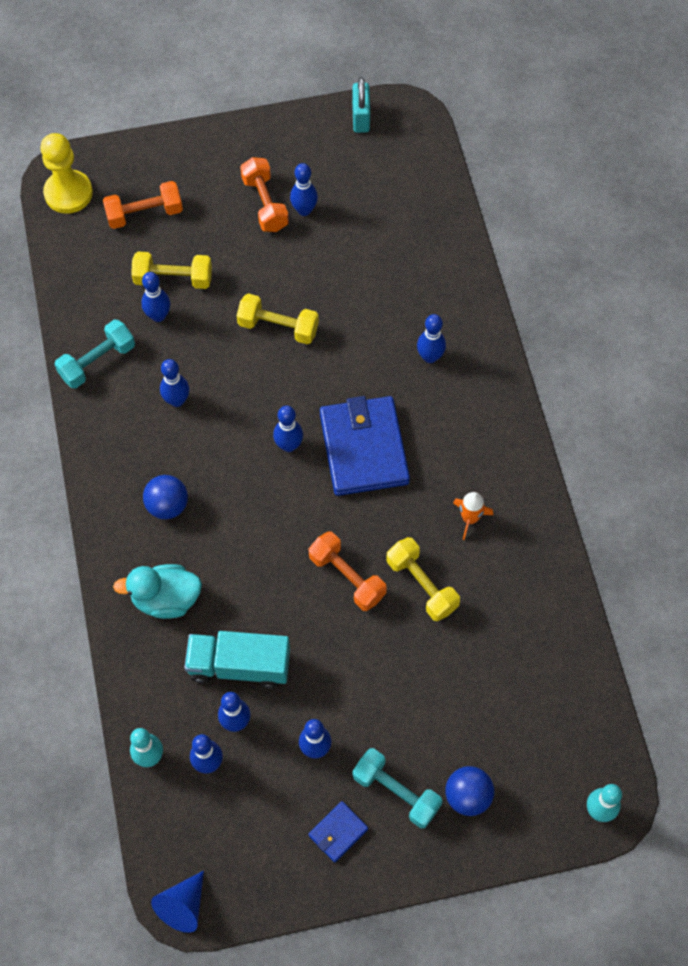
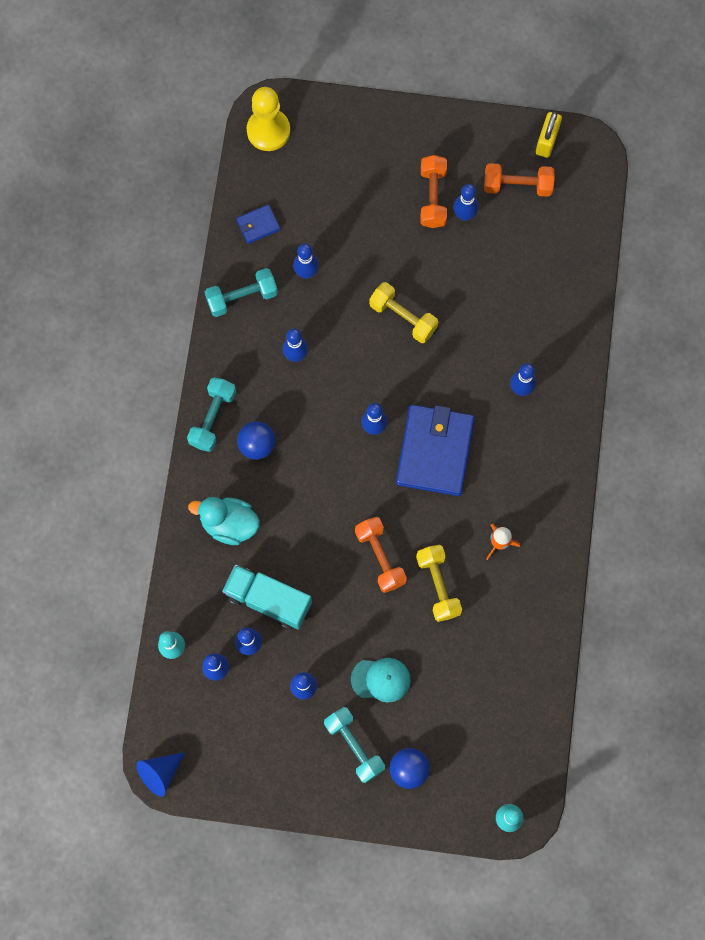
camera: 20 degrees right, 10 degrees up
(108, 494) = (213, 418): none -> turquoise dumbbell
(144, 214) = (326, 172): orange dumbbell -> orange dumbbell (517, 186)
(173, 279) = (330, 242): yellow dumbbell -> none
(338, 832) = (298, 760): blue wallet -> blue wallet (258, 225)
(361, 118) = (546, 141): turquoise padlock -> yellow padlock
(398, 707) = (381, 679): none -> turquoise cap

